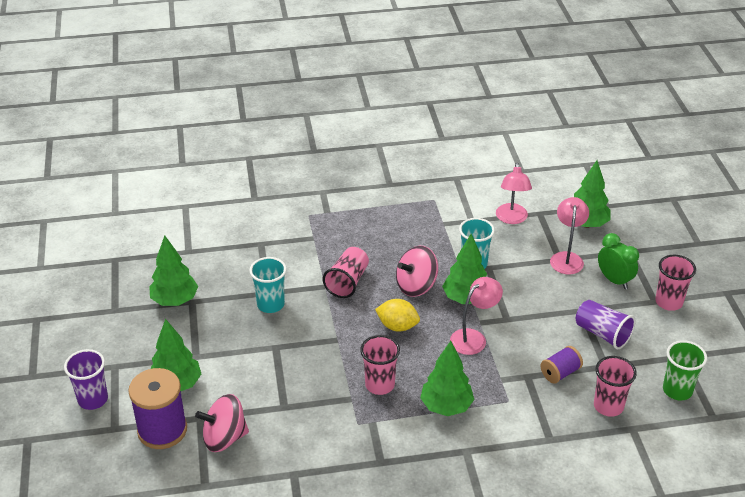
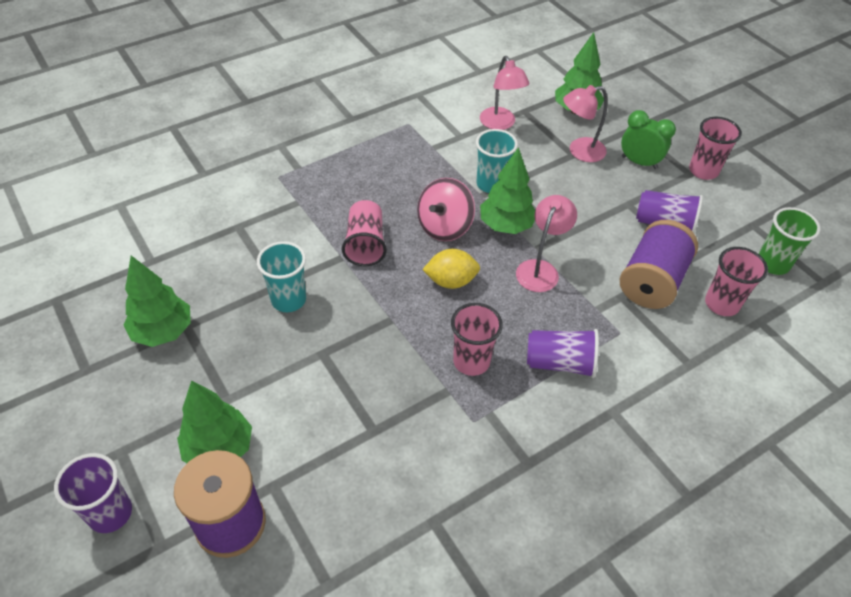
camera: 25 degrees left, 10 degrees up
(224, 438) = (320, 503): pink spinning top -> none
(446, 406) = (560, 363): green tree -> purple cup
(560, 373) = (651, 281): purple spool -> purple spool, size x1.83
(567, 258) = (579, 151): pink lamp -> pink lamp turned 90 degrees counterclockwise

